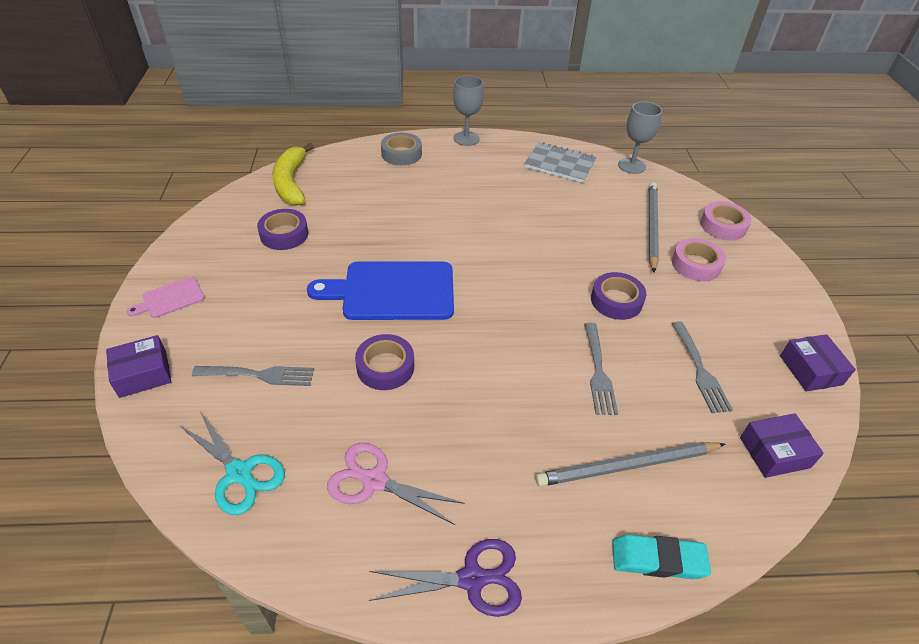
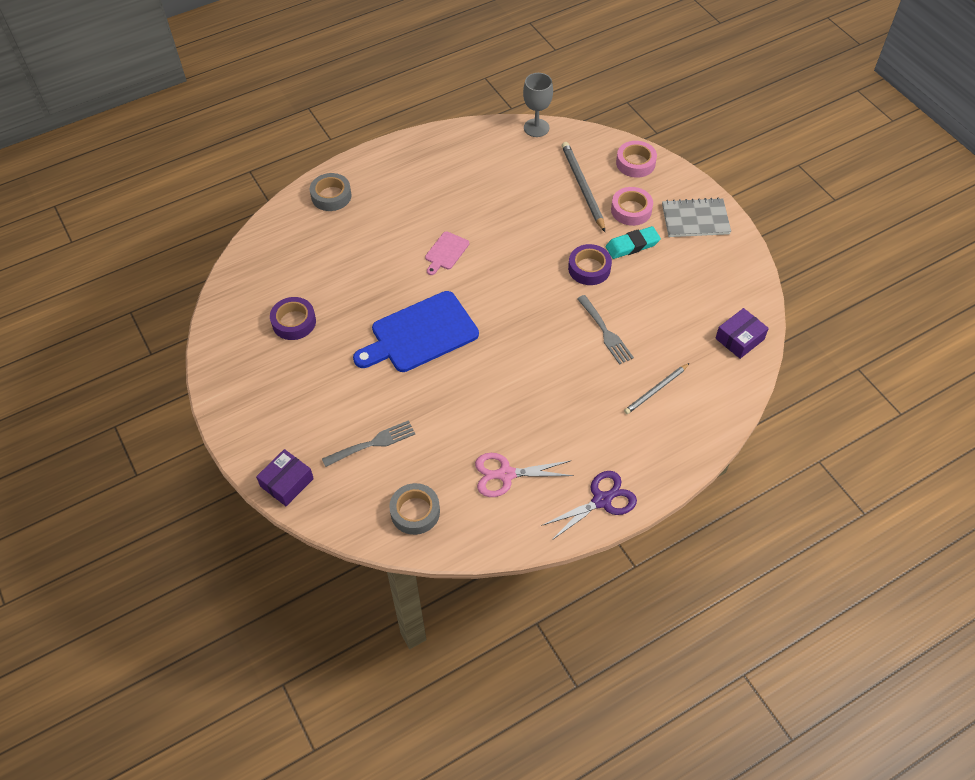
camera: 25 degrees left, 10 degrees up
(170, 298) = (251, 418): pink cutting board -> pink cutting board (446, 252)
(239, 473) = (415, 512): turquoise scissors -> grey tape
(291, 182) = (256, 269): yellow banana -> none
(385, 367) = (458, 396): purple tape -> none
(466, 138) = (377, 154): grey goblet -> none
(560, 164) = (476, 151): grey notebook -> grey notebook (695, 219)
(627, 466) = (656, 390): grey pencil -> grey pencil, size x0.63
(658, 559) = (699, 438): turquoise eraser -> turquoise eraser (632, 245)
(700, 370) = (671, 300): grey fork -> none
(810, 370) = (741, 267): purple box -> none

